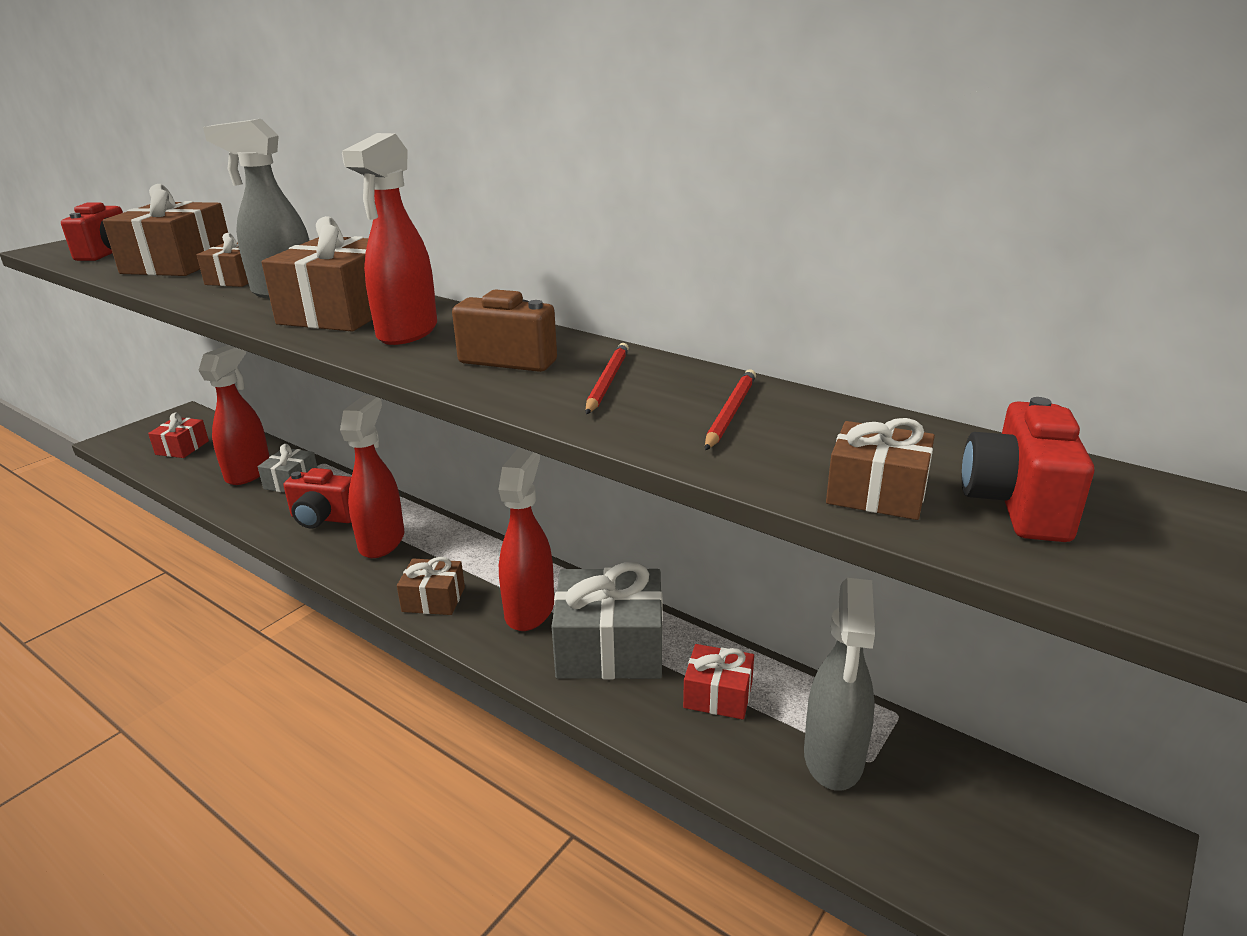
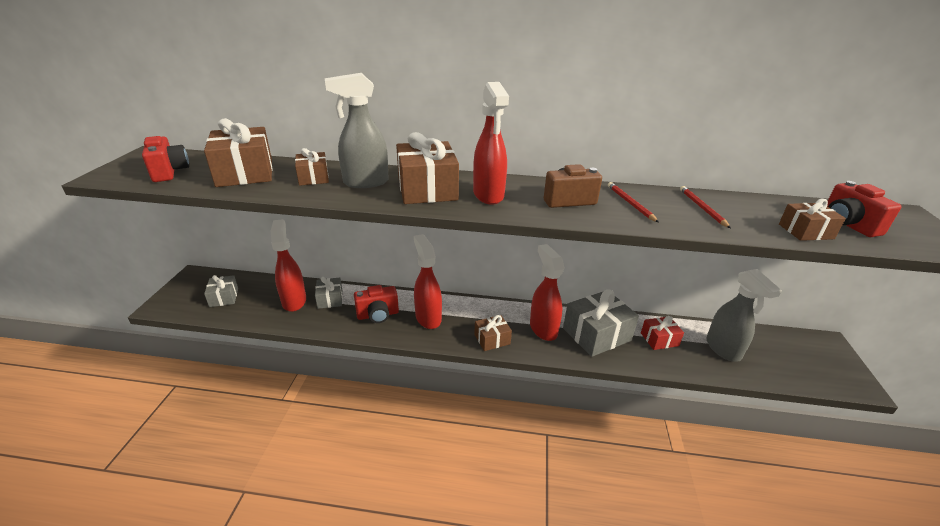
camera: 30 degrees left, 5 degrees up
(182, 448) = (224, 297): red gift -> grey gift

